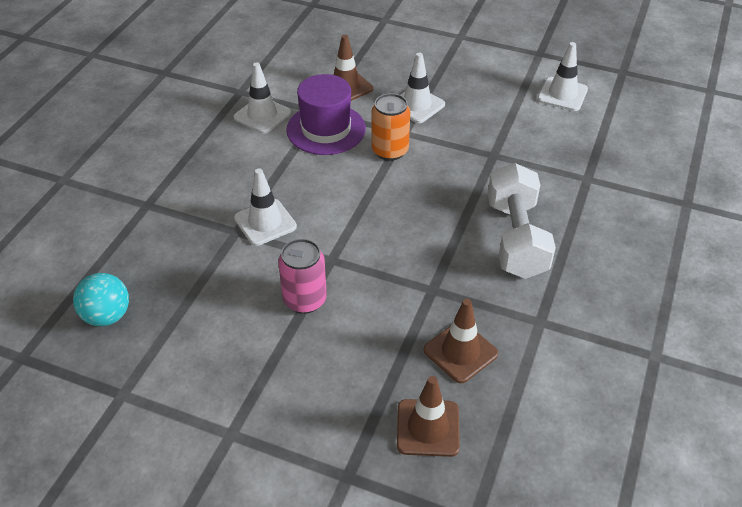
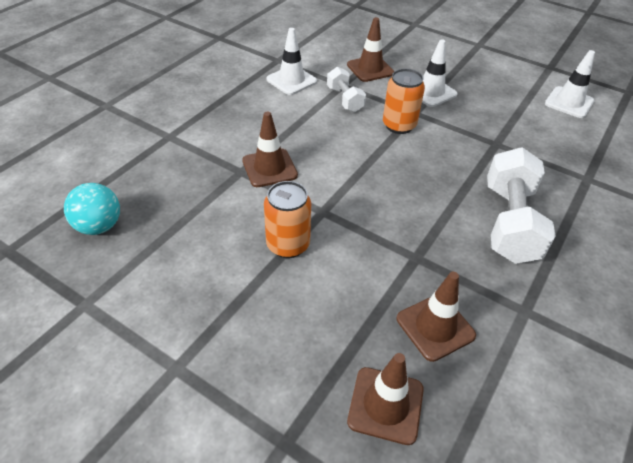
camera: 10 degrees right, 0 degrees up
(265, 222) = (269, 168): white traffic cone -> brown traffic cone
(305, 300) = (288, 245): pink can -> orange can
(326, 129) = (344, 99): purple hat -> white dumbbell

